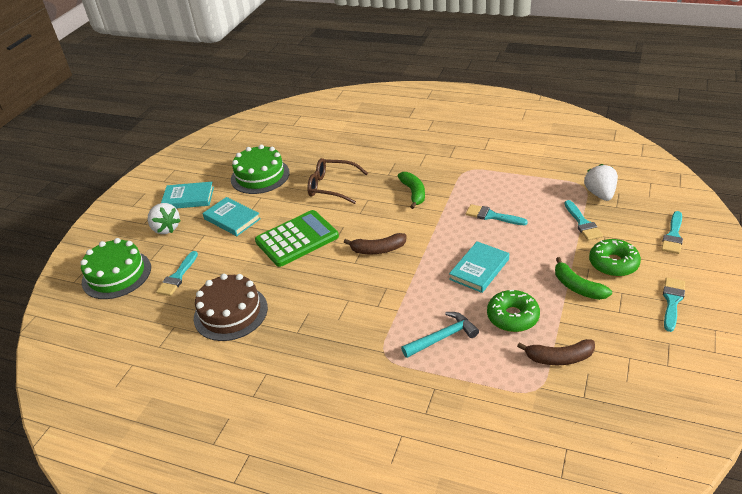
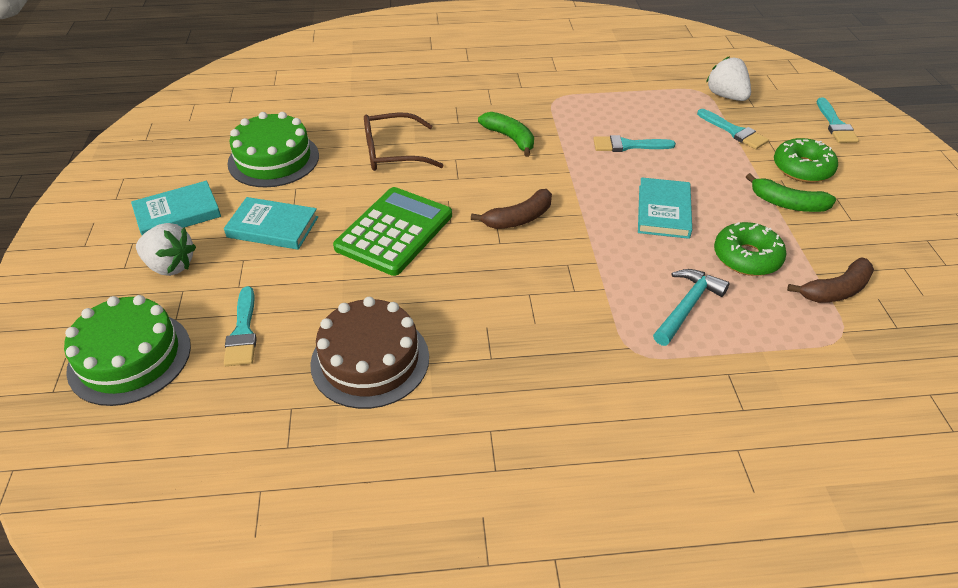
camera: 30 degrees left, 5 degrees up
(672, 301) = (893, 194): turquoise brush -> none

